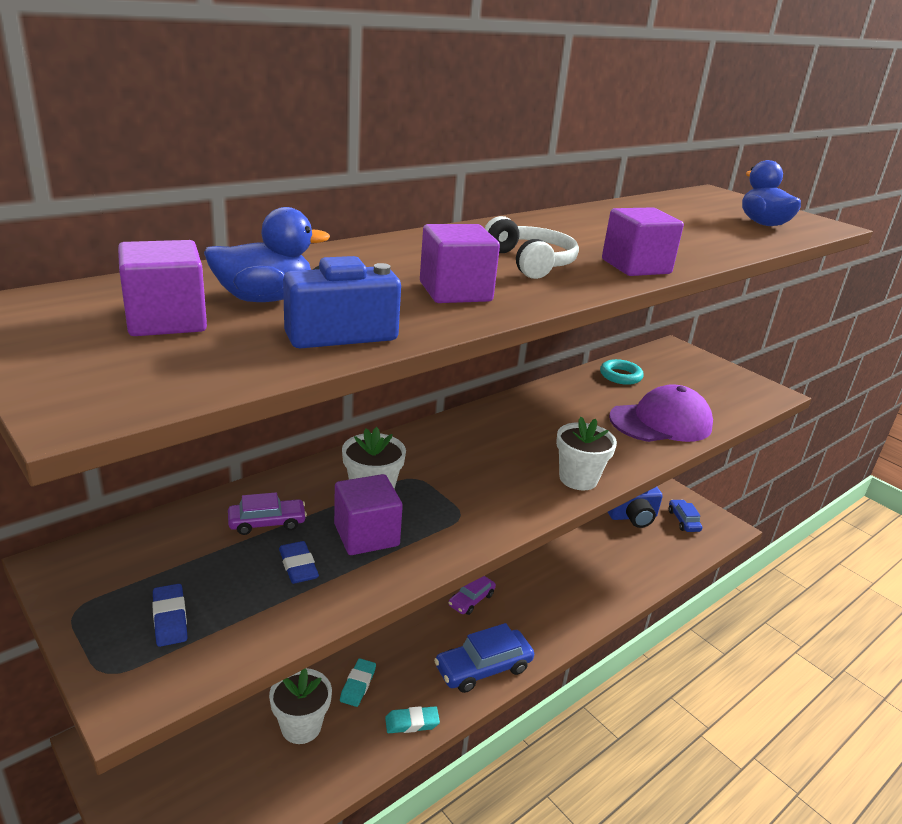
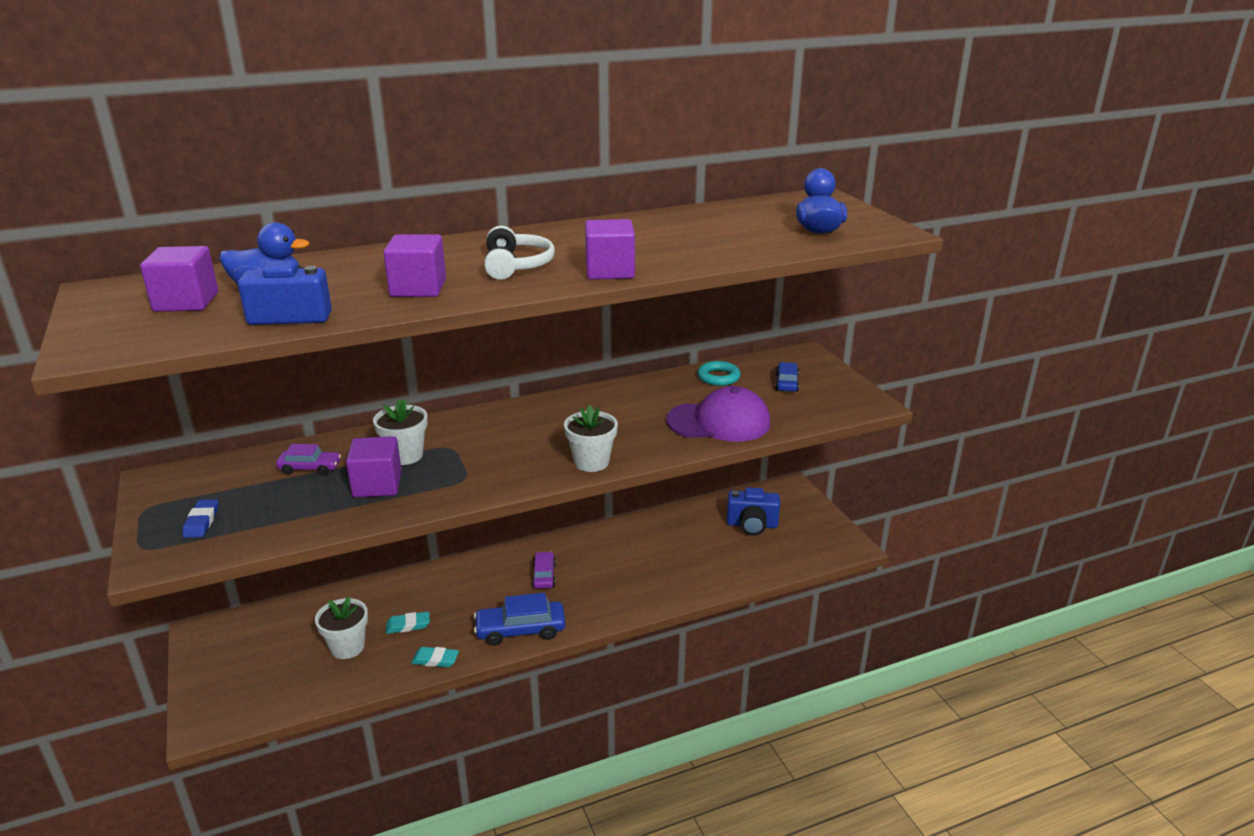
camera: 20 degrees right, 0 degrees up
(298, 566) = (311, 500): blue eraser -> none
(358, 685) = (408, 625): turquoise eraser -> turquoise eraser turned 45 degrees clockwise
(471, 600) = (544, 575): purple car -> purple car turned 120 degrees clockwise
(683, 520) = (805, 534): blue car -> blue car (786, 383)

